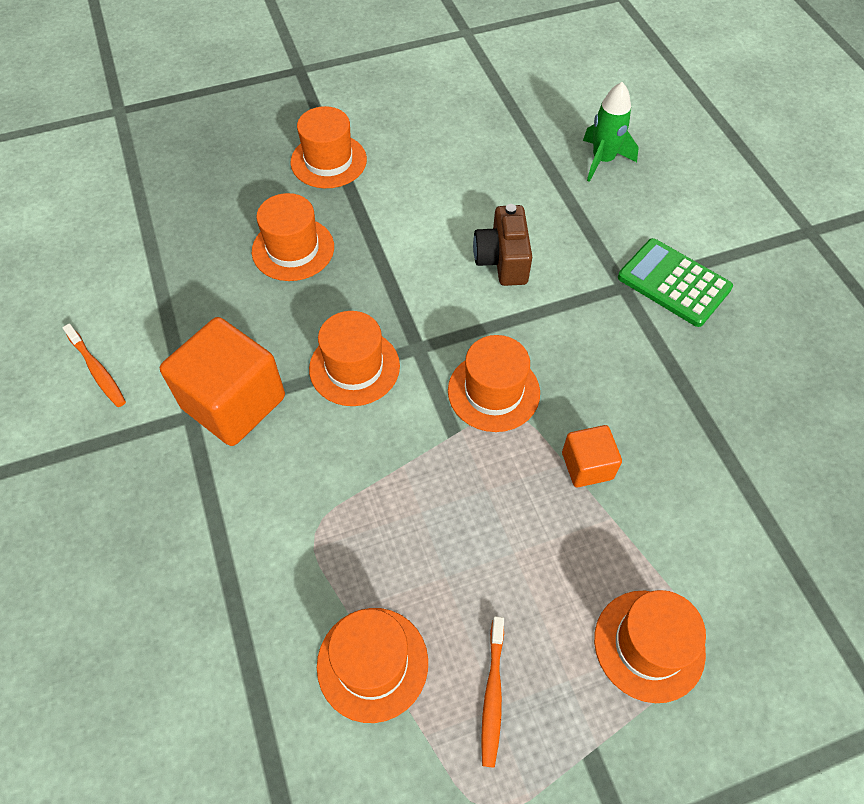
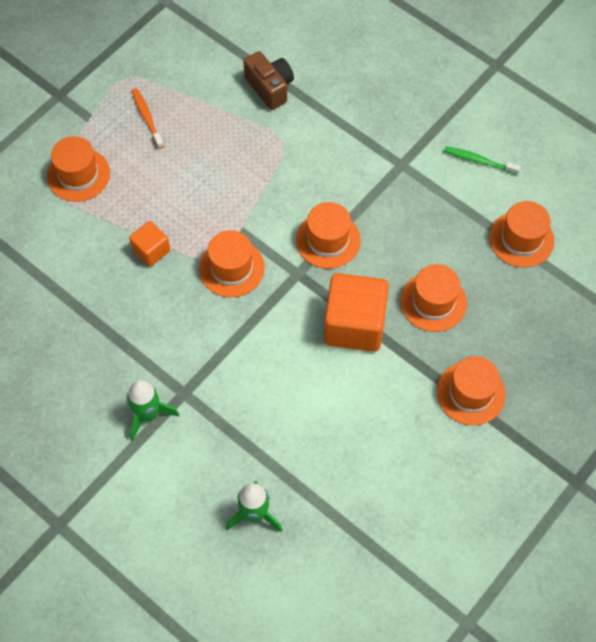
camera: 150 degrees right, 5 degrees up
(97, 370) = (479, 161): orange toothbrush -> green toothbrush
(233, 402) = (383, 183): orange cube -> orange cube (354, 325)
(372, 663) = (212, 102): orange hat -> orange hat (521, 239)
(502, 260) = (281, 370): brown camera -> brown camera (270, 87)
(674, 283) = (148, 415): green calculator -> green rocket

